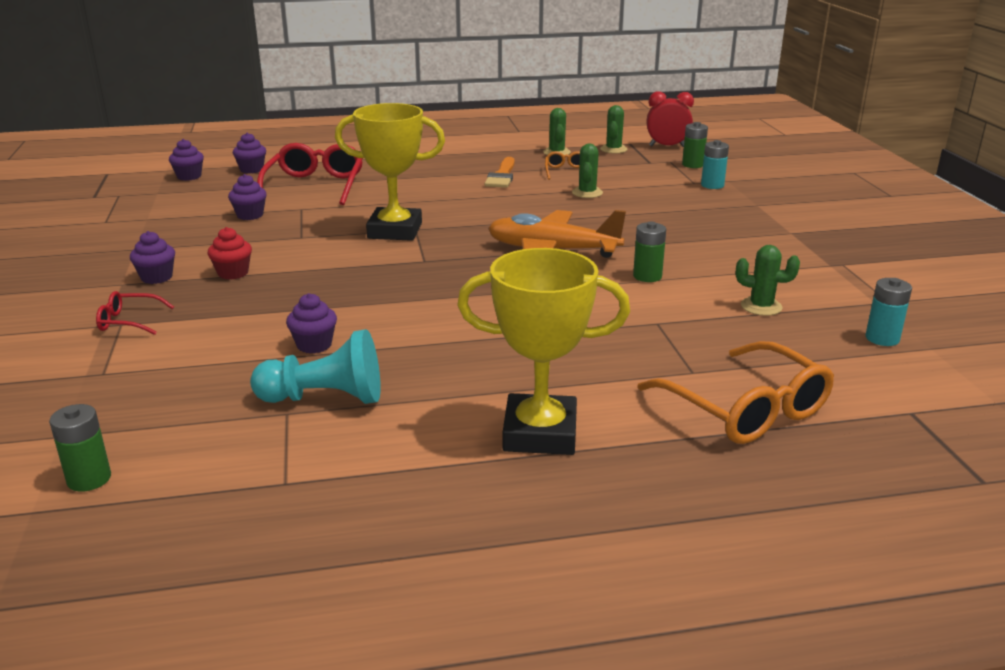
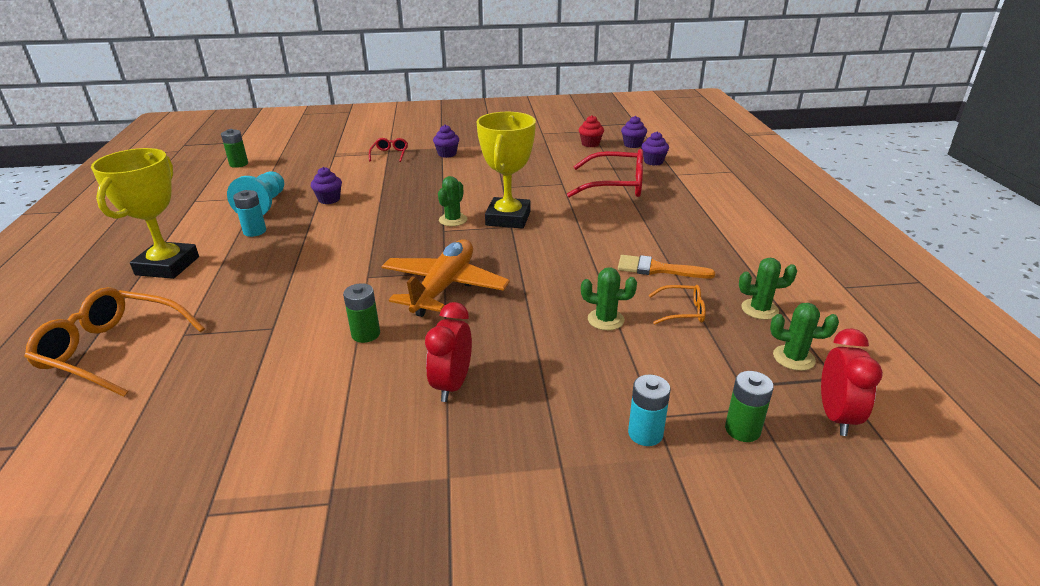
camera: 95 degrees right, 5 degrees up
(233, 273) = (445, 172): red cupcake -> red cupcake (590, 144)
(250, 215) = (549, 169): purple cupcake -> none
(698, 237) = (452, 385): none -> red clock
(744, 409) = (113, 350): orange glasses -> orange glasses turned 45 degrees clockwise
(761, 307) = (262, 397): green cactus -> green cactus (453, 220)
(882, 338) = (137, 473): turquoise battery -> turquoise battery (255, 231)

